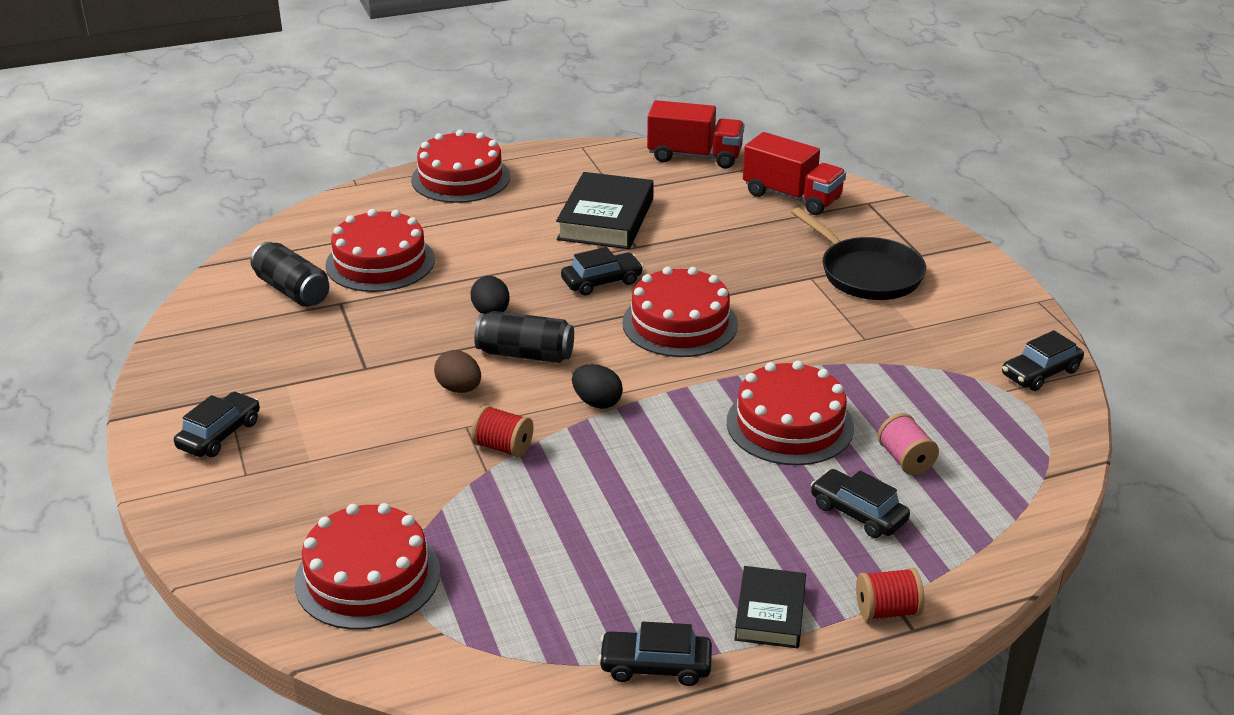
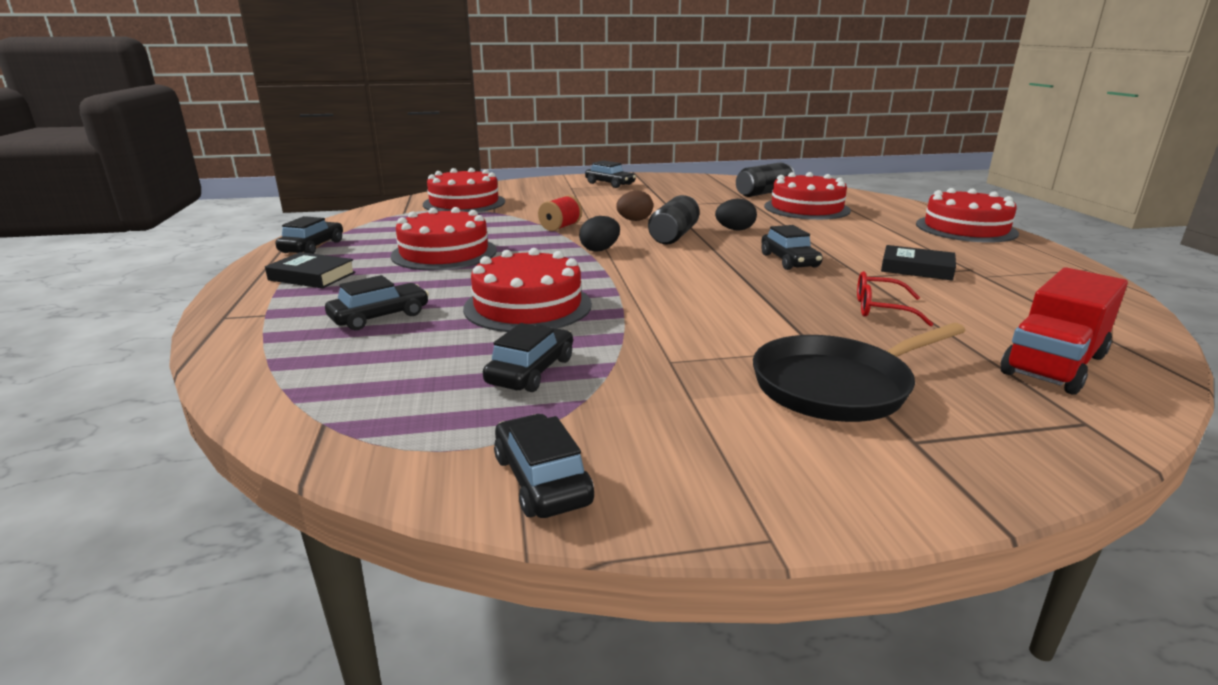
camera: 100 degrees right, 10 degrees down
(606, 219) = (916, 268): black book -> black book, size x0.59
(680, 323) = (713, 281): red cake -> red cake (444, 253)
(694, 156) = (1126, 318): red truck -> none
(717, 246) = (880, 309): none -> red glasses
(887, 611) = (256, 311): red spool -> none
(905, 460) = (432, 348): pink spool -> none
(916, 399) = (531, 371): none -> black car

